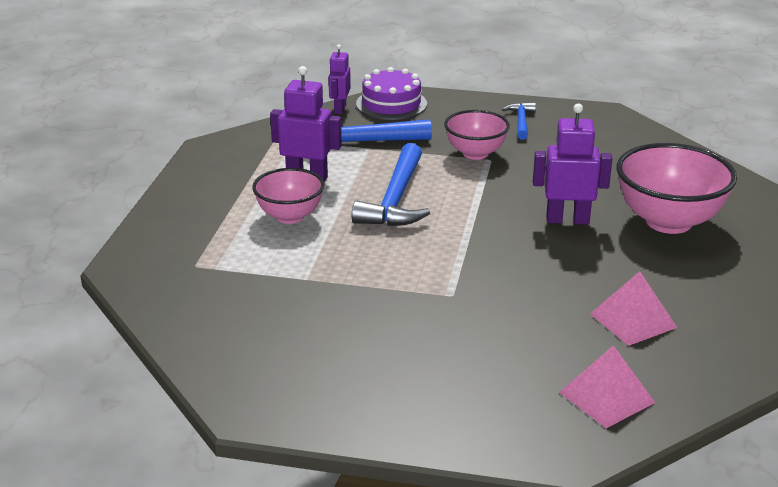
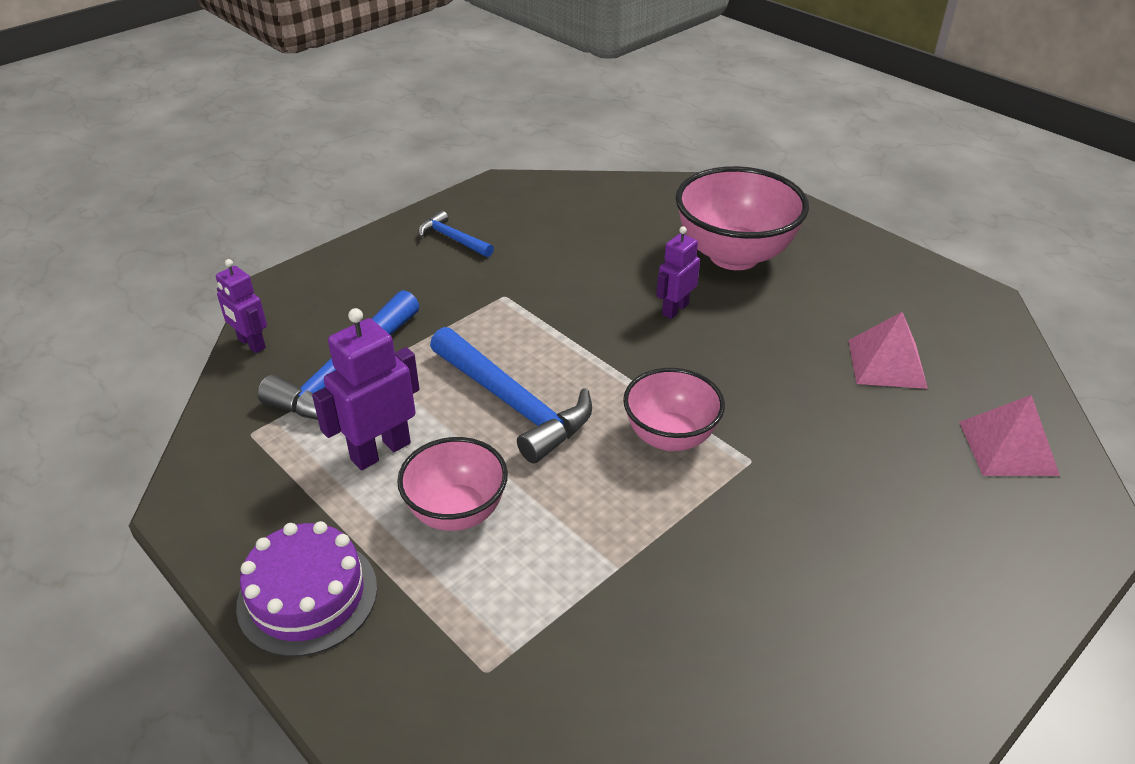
camera: 55 degrees left, 10 degrees up
(391, 104) = (295, 300): purple cake -> purple cake (307, 596)
(475, 153) = (480, 299): pink bowl -> pink bowl (670, 437)
(567, 220) = (675, 309): purple robot -> purple robot, size x0.64

